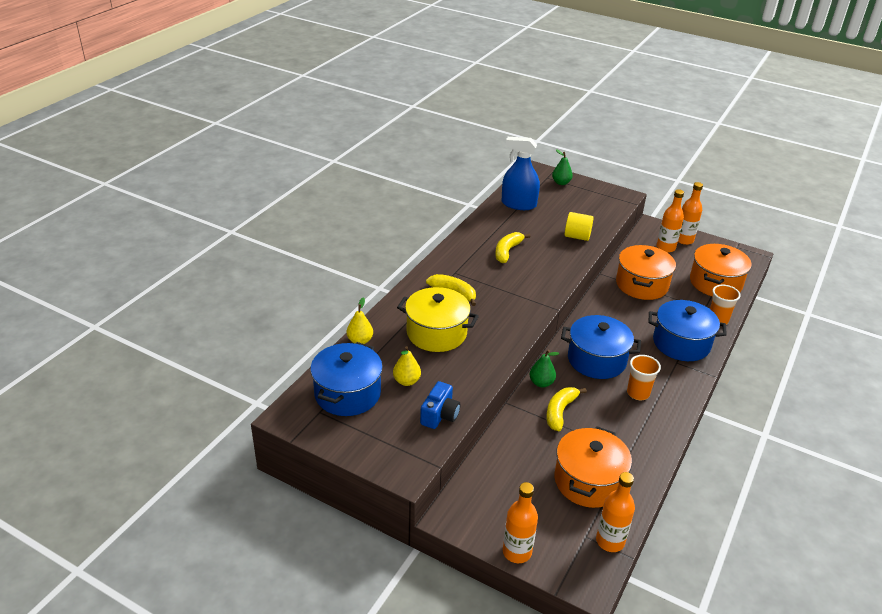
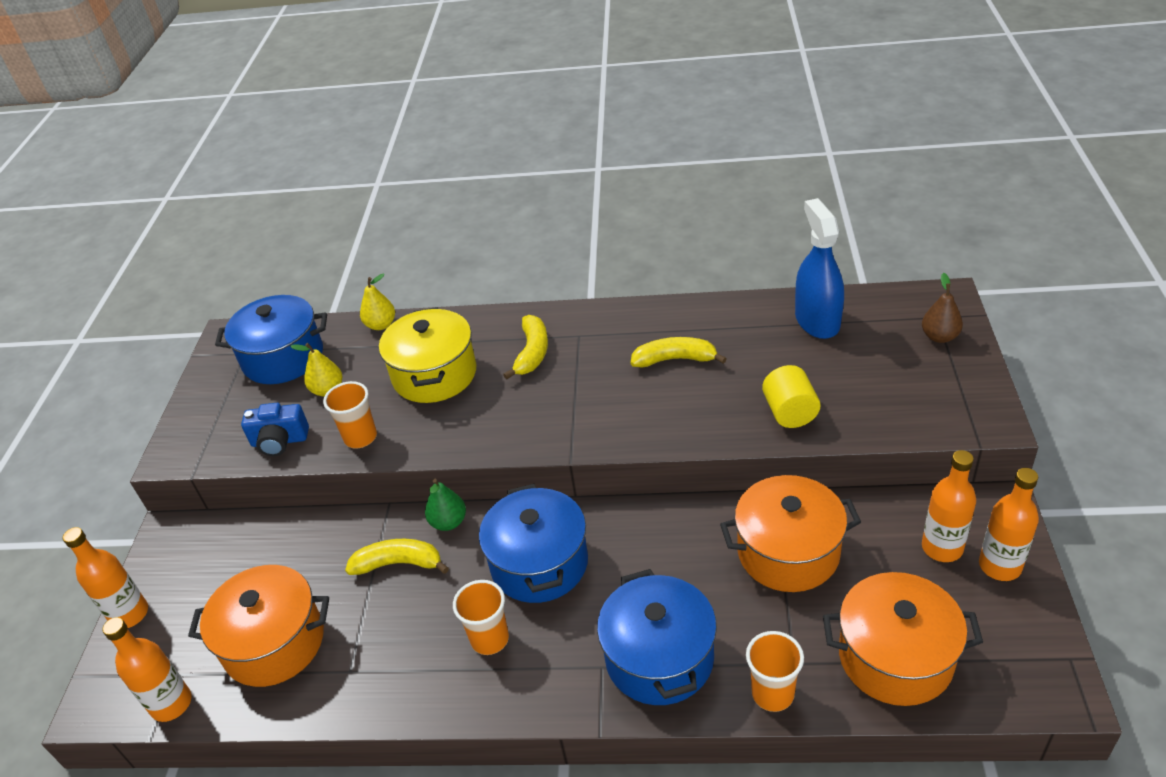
camera: 70 degrees right, 5 degrees up
(469, 378) = (360, 437): none -> orange cup
(561, 183) = (939, 337): green pear -> brown pear

